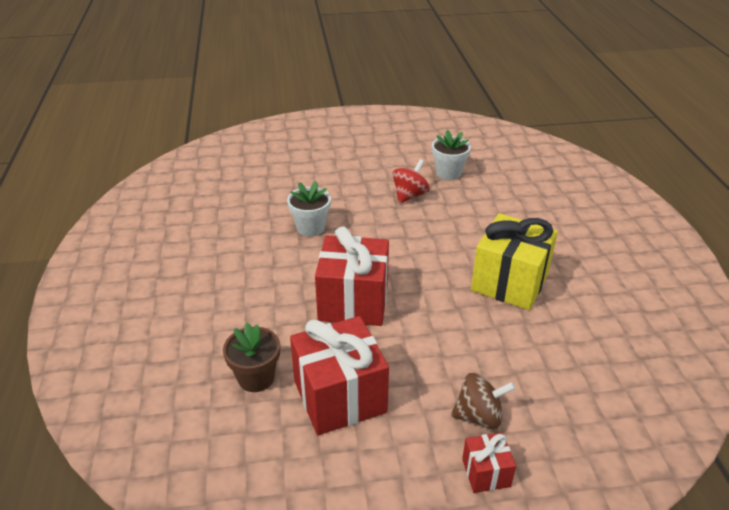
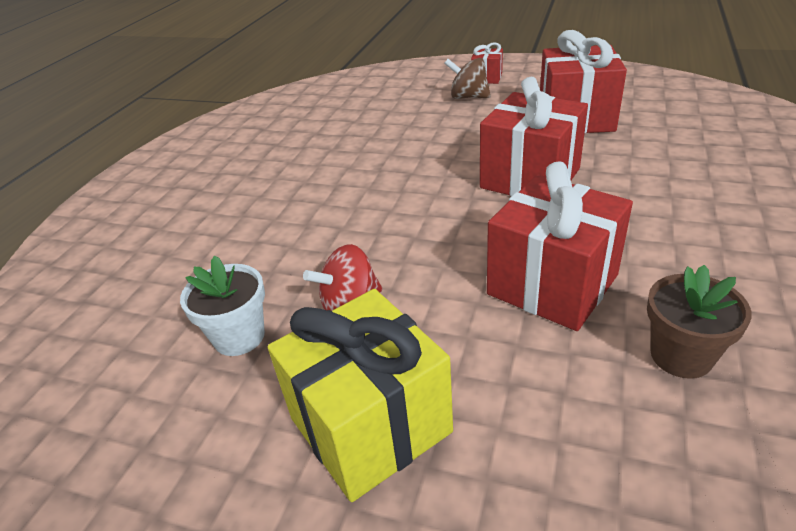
camera: 150 degrees left, 0 degrees up
(256, 378) = (655, 139): brown flower pot -> brown flower pot (681, 356)
(310, 227) = (552, 284): white flower pot -> red gift
(509, 282) = (346, 166): yellow gift -> yellow gift (370, 425)

